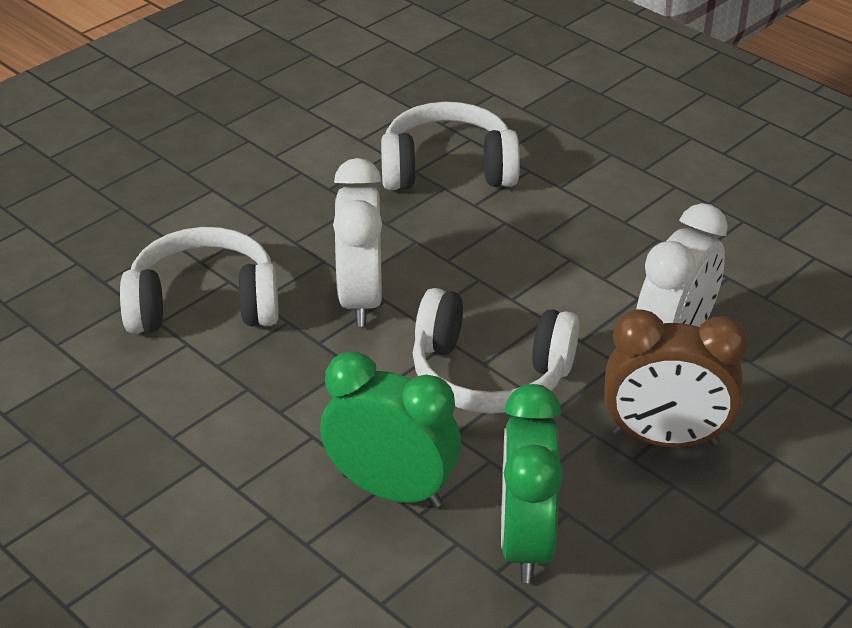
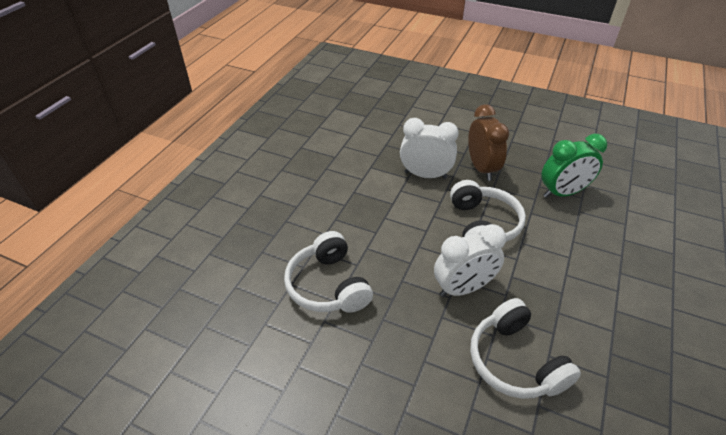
camera: 110 degrees left, 5 degrees up
(391, 490) = (572, 237): green clock -> none

